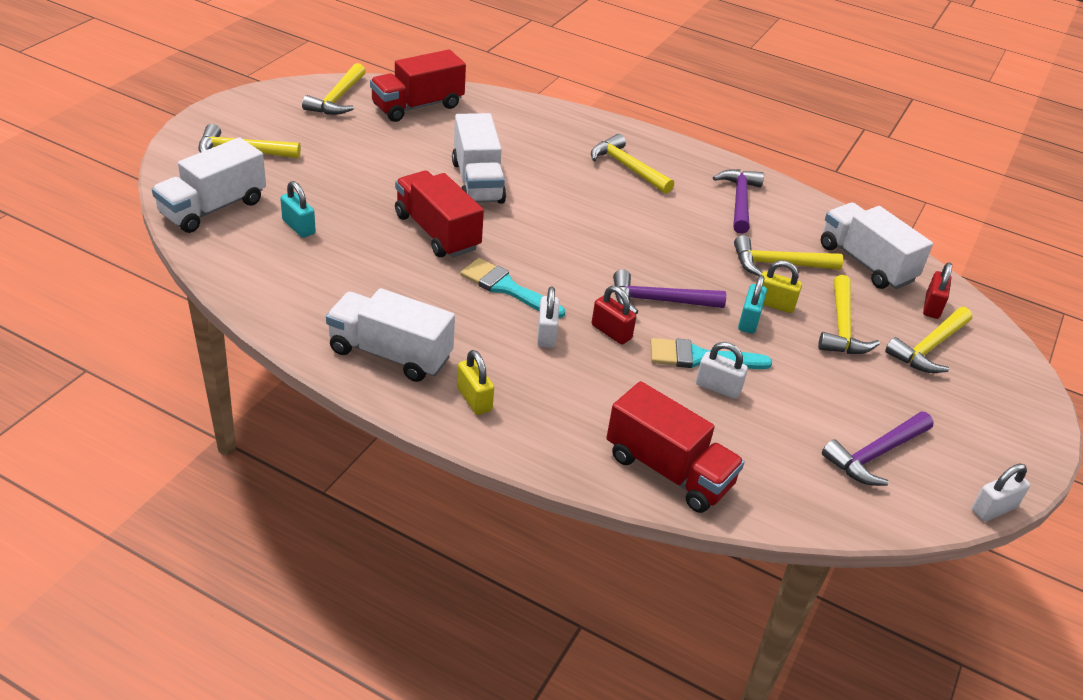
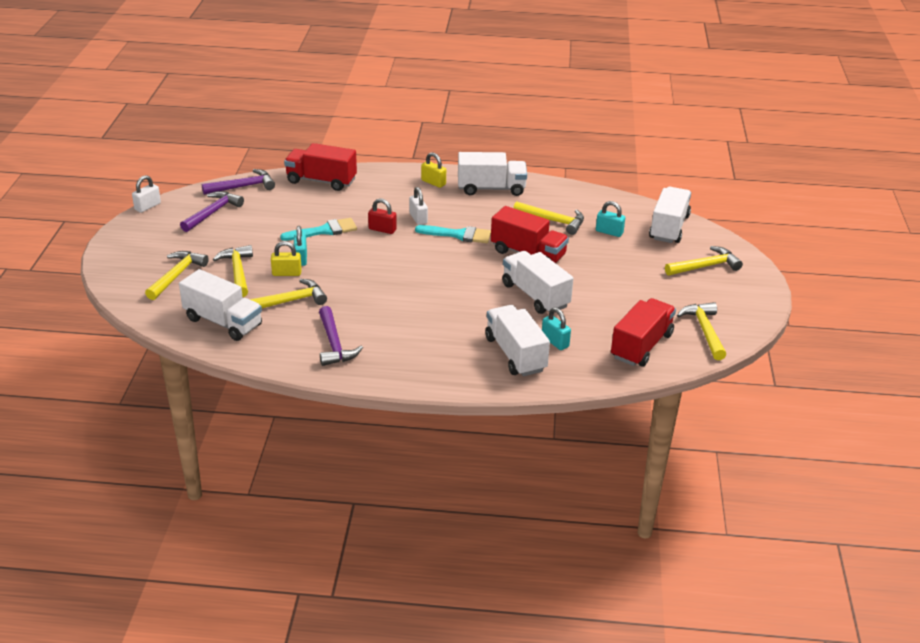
camera: 160 degrees right, 5 degrees down
(500, 134) = (555, 342): none -> turquoise padlock
(551, 136) = (515, 354): none -> white truck
(627, 167) = (437, 345): yellow hammer -> yellow hammer (553, 221)
(658, 301) = (363, 254): purple hammer -> purple hammer (243, 187)
(718, 387) = (308, 219): white padlock -> none
(932, 306) = (172, 304): red padlock -> none

